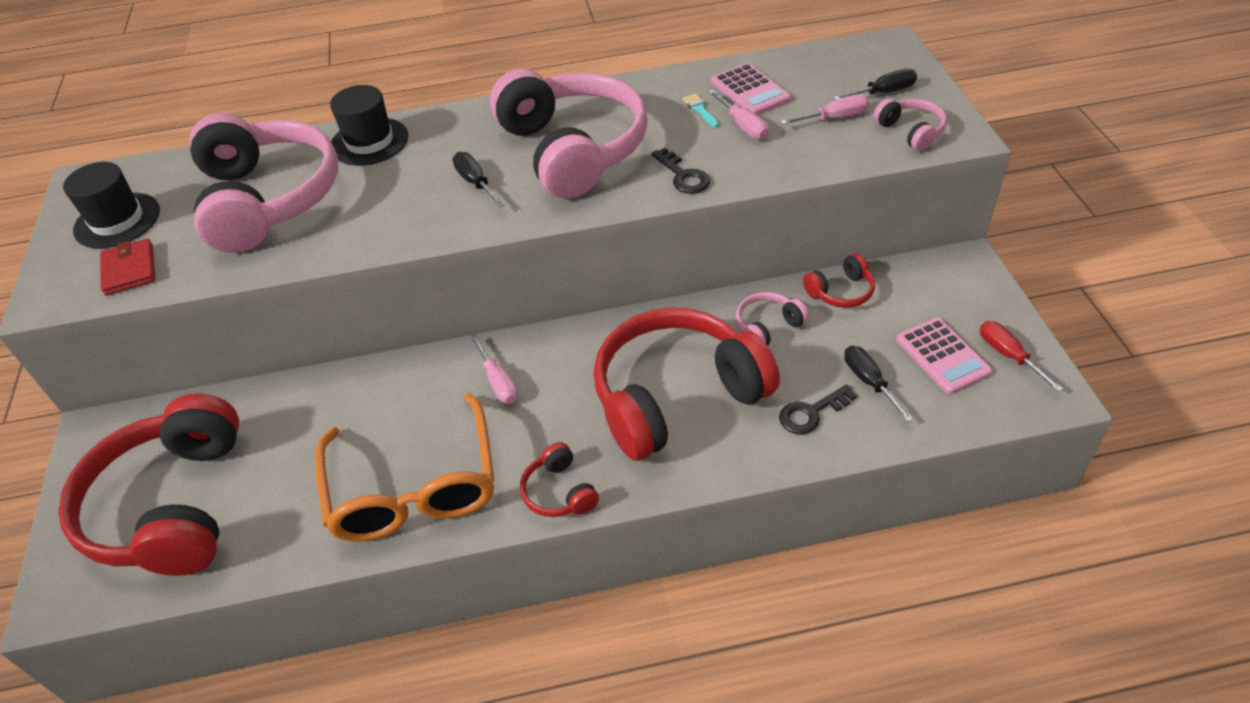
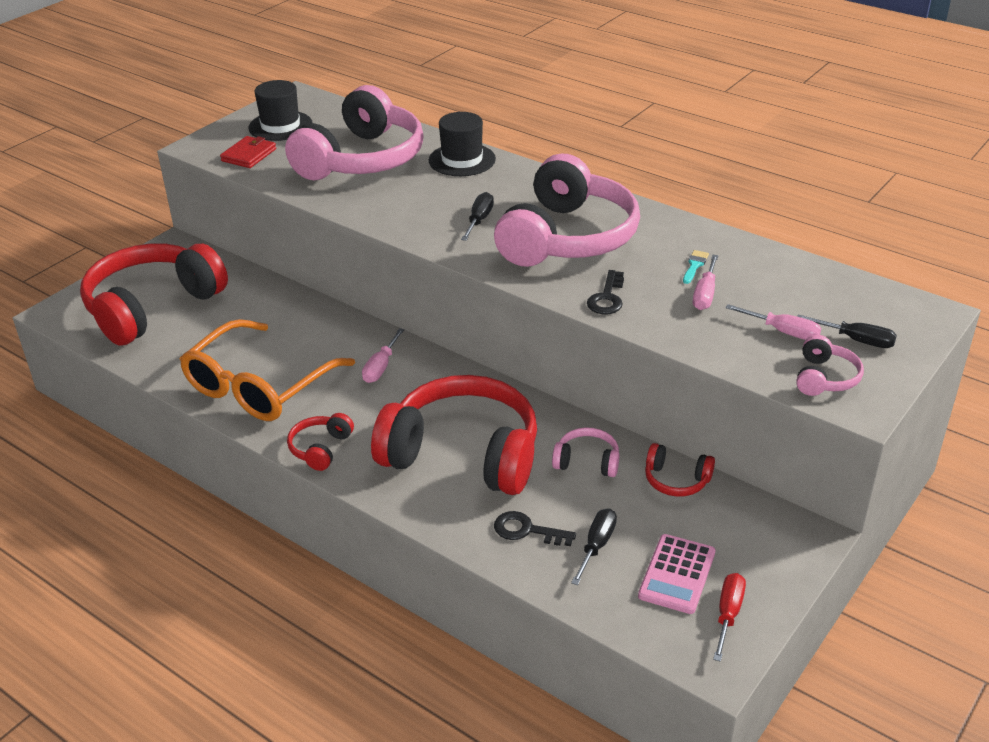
camera: 45 degrees right, 10 degrees down
(750, 91) = (753, 276): pink calculator -> none

